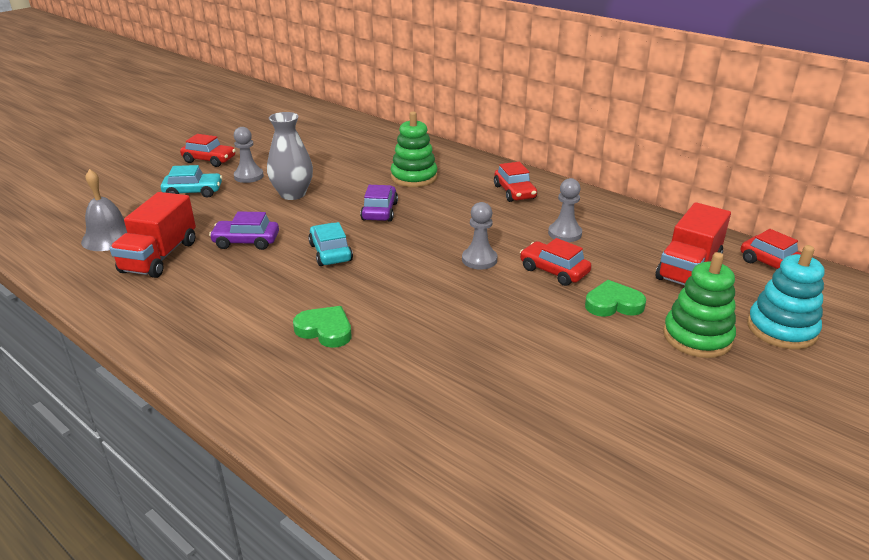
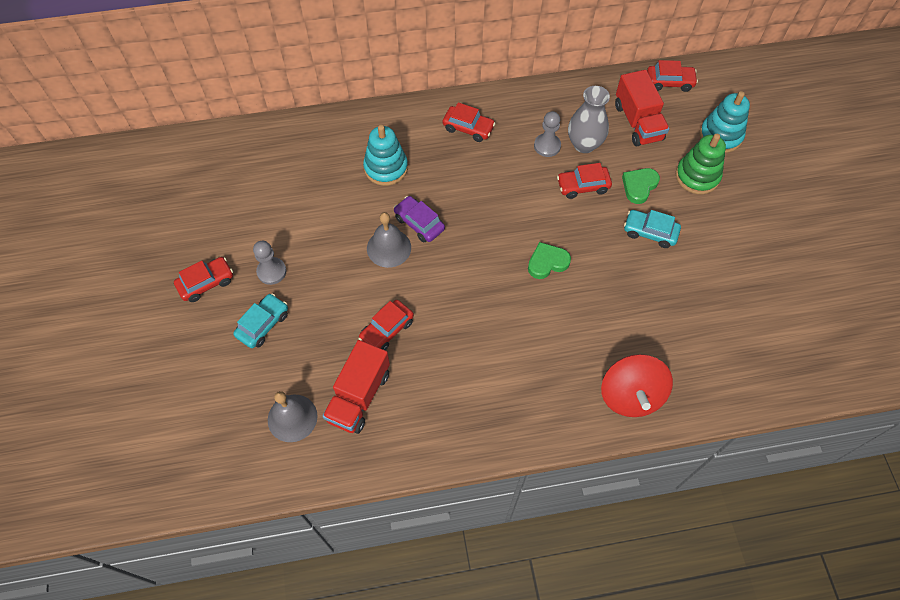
camera: 50 degrees left, 30 degrees up
(159, 257) = (359, 396): red truck -> red truck turned 60 degrees clockwise
(246, 241) = (387, 330): purple car -> red car
(293, 194) = (336, 260): grey vase -> grey vase (584, 144)
(325, 330) = (543, 345): green heart -> green heart (547, 262)
(325, 423) = (630, 395): none -> red spinning top
(330, 252) = (451, 288): turquoise car -> turquoise car (650, 232)
(335, 209) = (389, 248): none -> grey bell
(414, 177) = (386, 168): green stacking toy -> turquoise stacking toy
(479, 260) = (536, 213): grey pawn -> none

